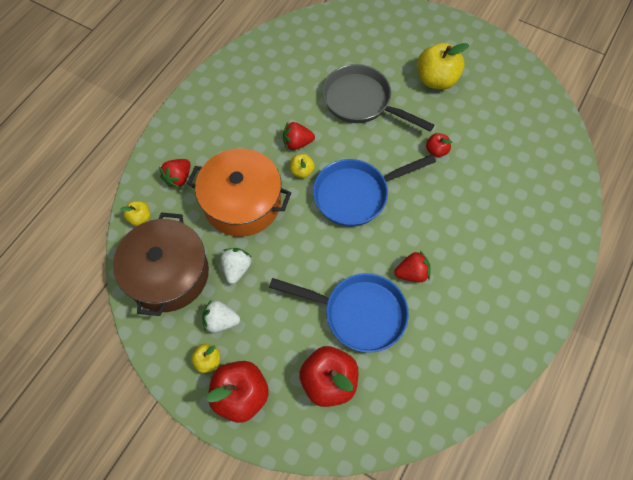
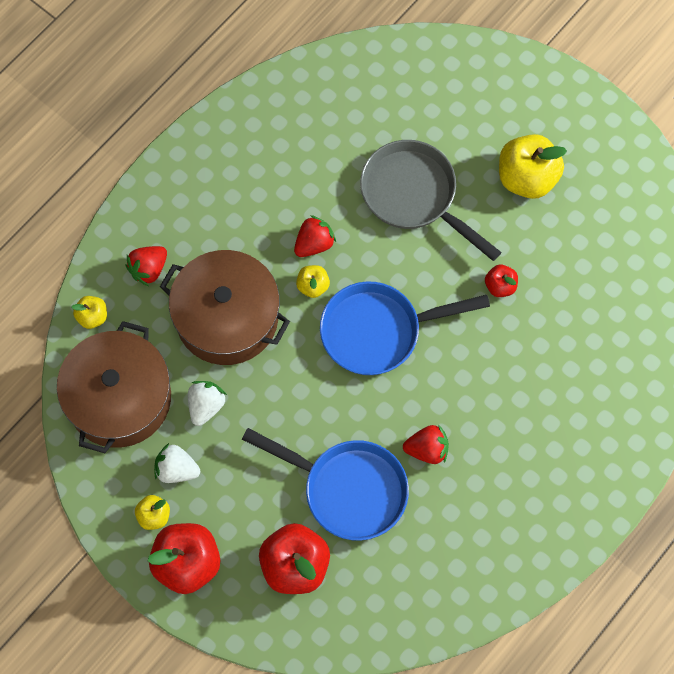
camera: 10 degrees right, 5 degrees up
(242, 202) = (227, 318): orange pot -> brown pot
(297, 143) = (314, 244): red strawberry -> red strawberry turned 135 degrees clockwise

